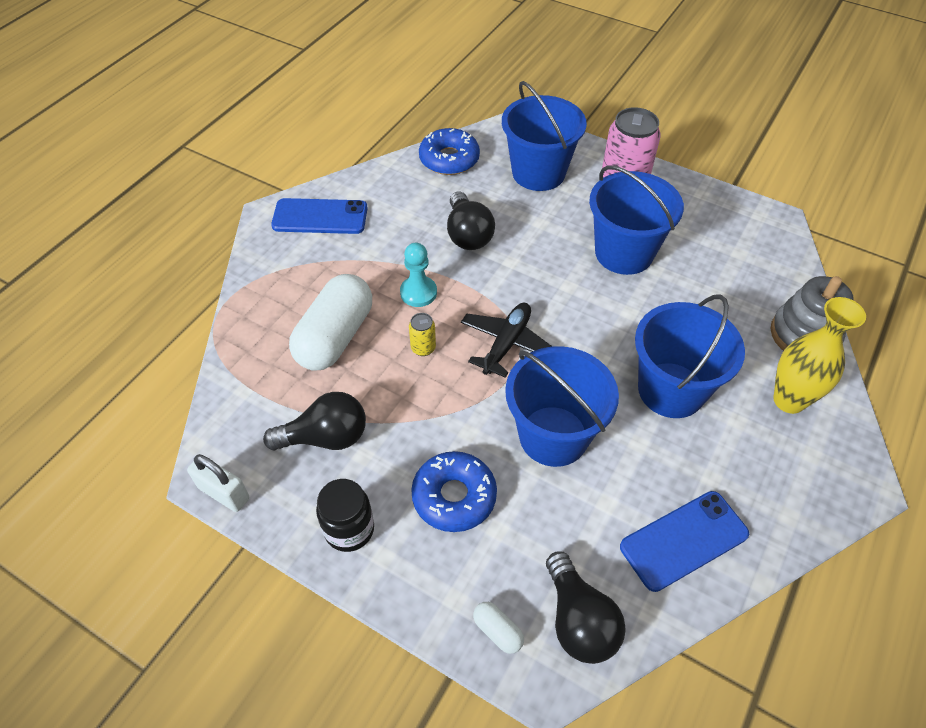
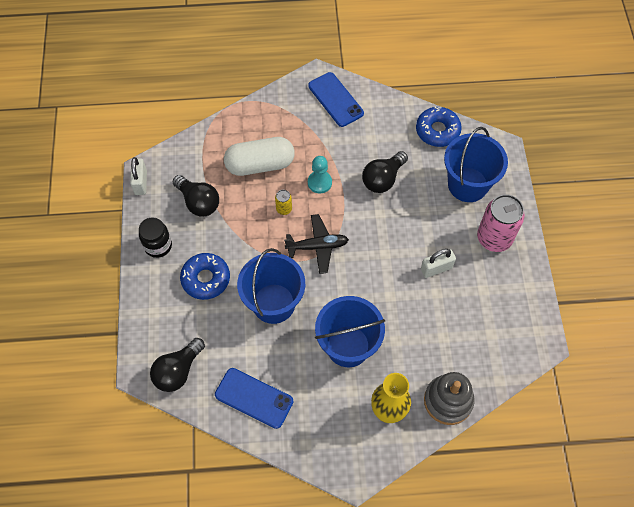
camera: 55 degrees right, 10 degrees up
(497, 631) = (150, 339): white capsule -> none
(624, 253) = (436, 268): blue bucket -> white padlock

